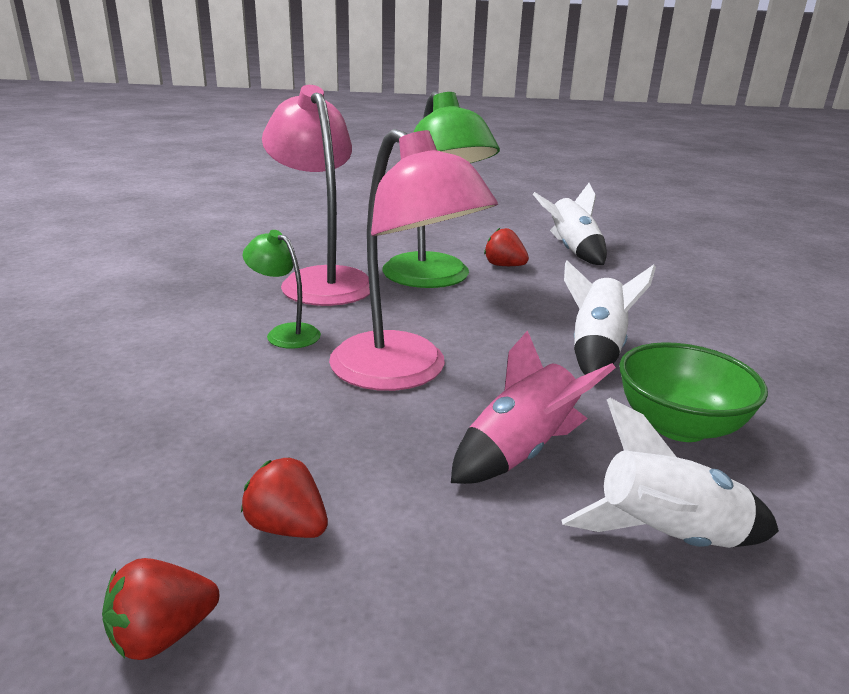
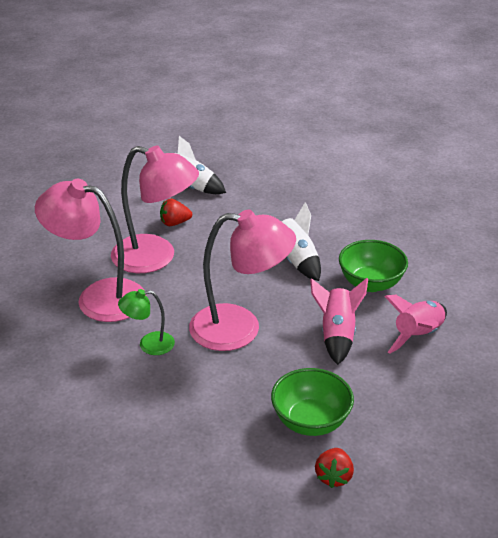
camera: 45 degrees left, 10 degrees up
(287, 527) = (310, 421): red strawberry -> green bowl
(433, 279) = (156, 258): green lamp -> pink lamp
(667, 538) = (418, 335): white rocket -> pink rocket

